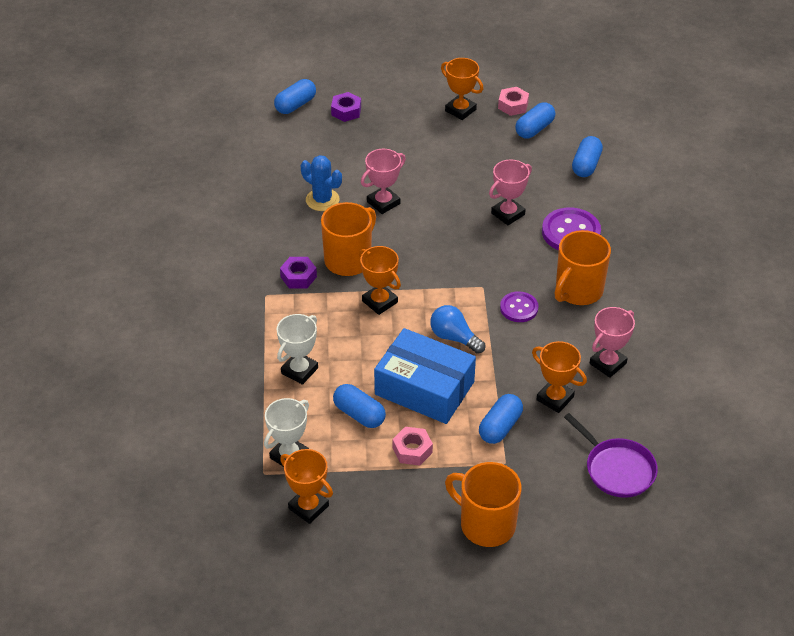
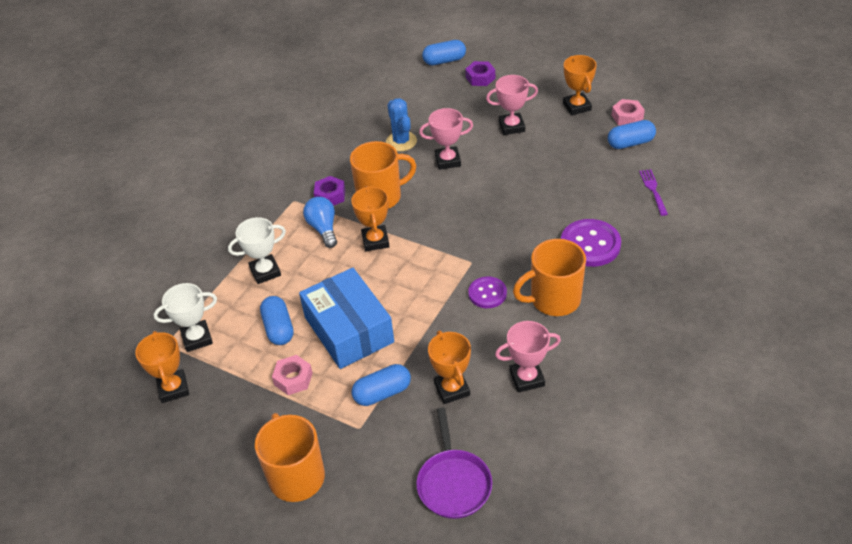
camera: 35 degrees right, 0 degrees up
(454, 337) = (410, 296): blue light bulb -> blue light bulb (323, 228)
(508, 214) = (546, 207): pink trophy -> pink trophy (511, 126)
(586, 165) = (653, 190): blue capsule -> purple fork

